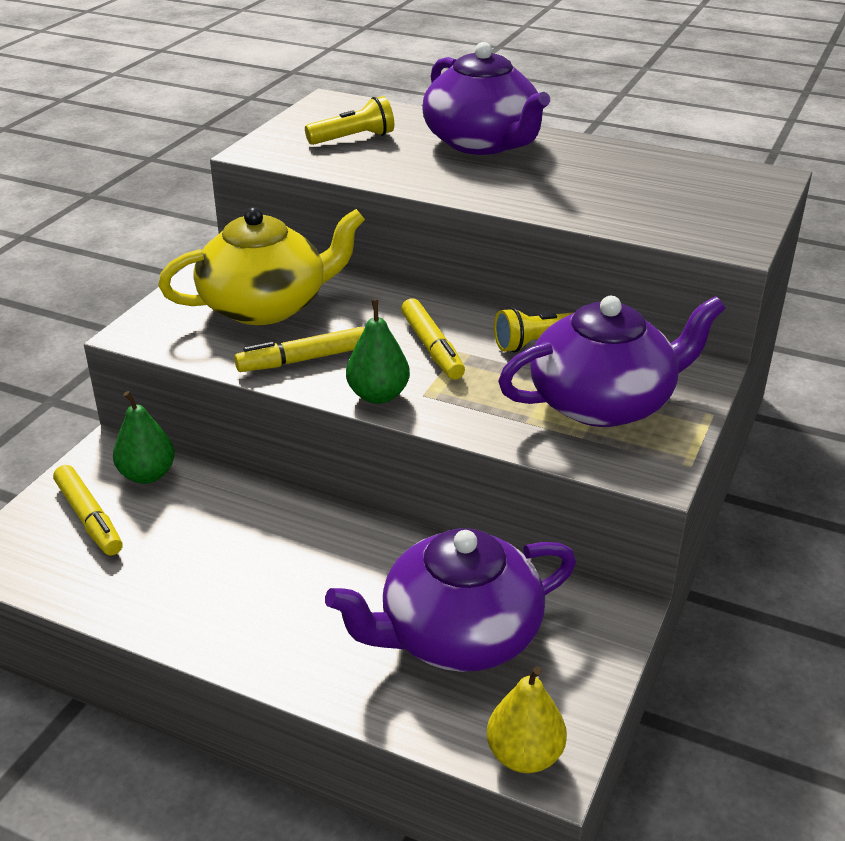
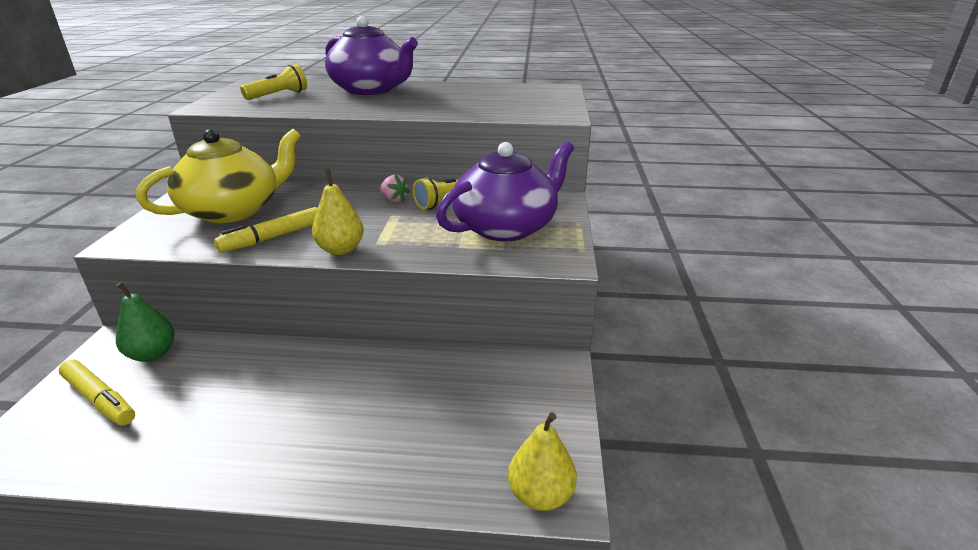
camera: 20 degrees left, 5 degrees down
(378, 395) = (341, 249): green pear -> yellow pear
(432, 347) = (371, 215): yellow marker -> none
(458, 635) = (450, 414): purple teapot -> none
(470, 326) = (394, 200): none -> pink strawberry

